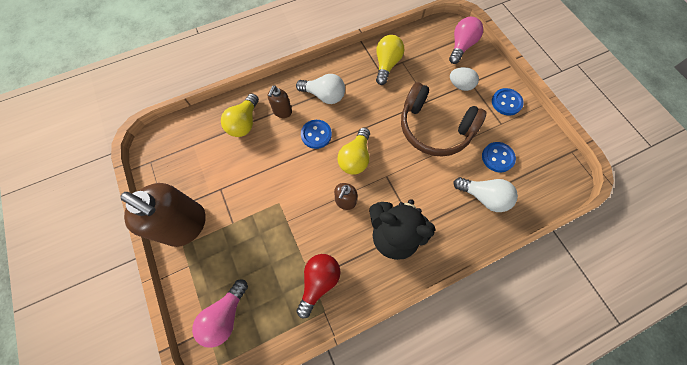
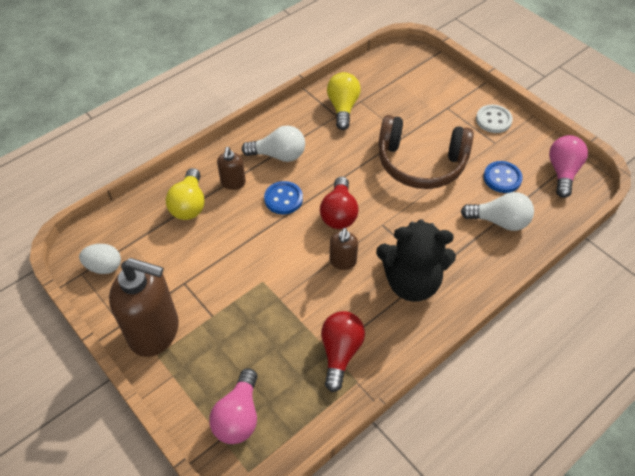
camera: 15 degrees left, 15 degrees down
(355, 158) = (339, 213): yellow light bulb -> red light bulb
(460, 85) = (436, 113): white egg -> white egg (104, 266)
(461, 46) = (423, 72): pink light bulb -> pink light bulb (562, 172)
(506, 102) = (493, 120): blue button -> white button

